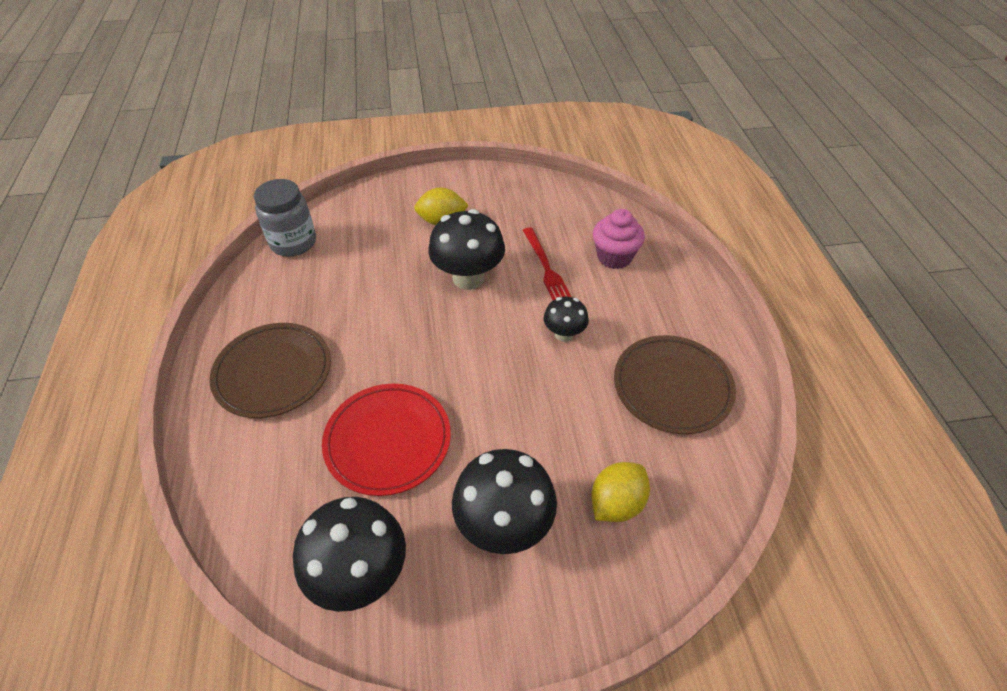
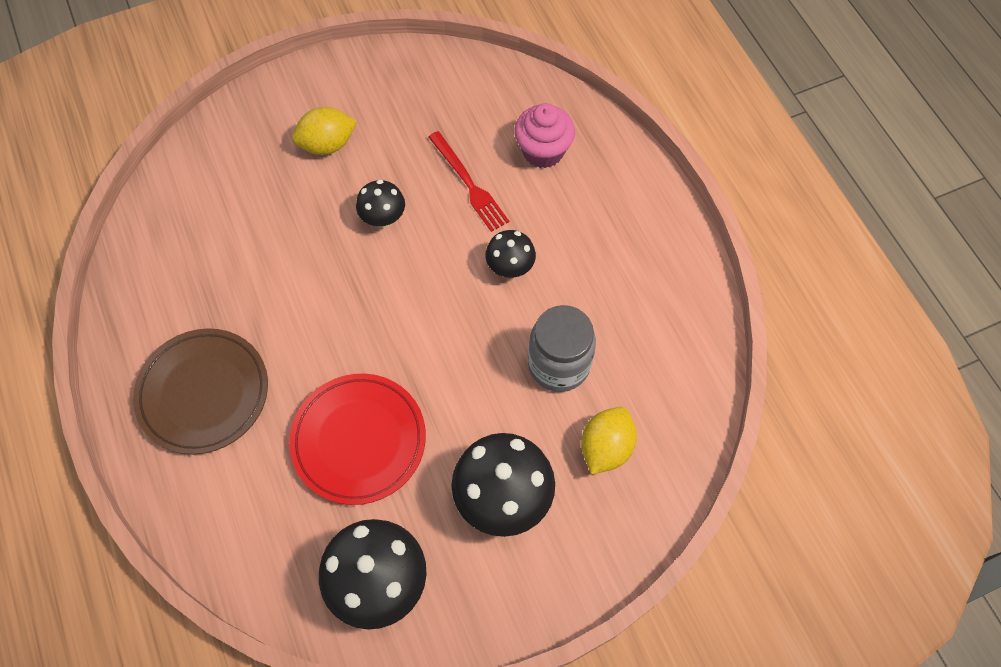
camera: 15 degrees left, 15 degrees up
(293, 242) = (156, 216): grey jar -> grey jar (559, 365)
(468, 278) = (383, 218): black mushroom -> black mushroom, size x0.56
(672, 387) = (636, 305): brown plate -> none

